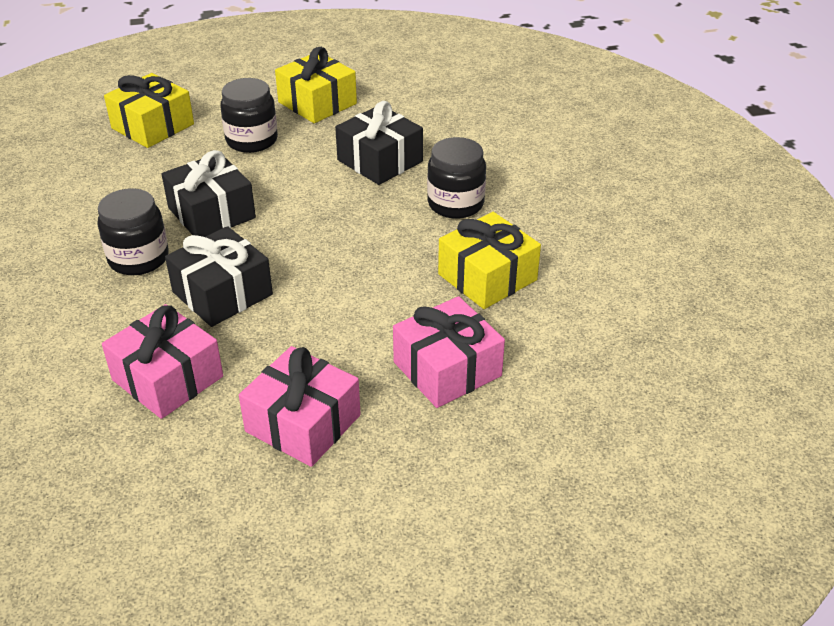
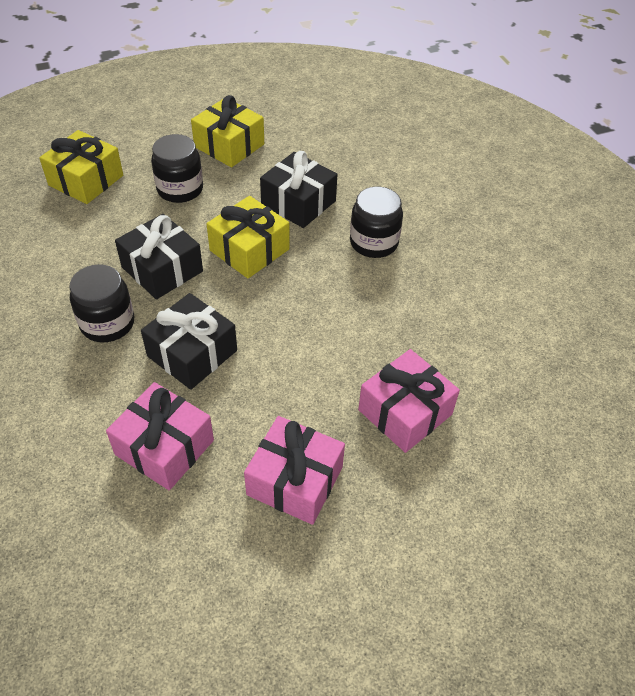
camera: 10 degrees left, 10 degrees up
(487, 277) = (417, 315): yellow gift -> yellow gift (249, 250)

